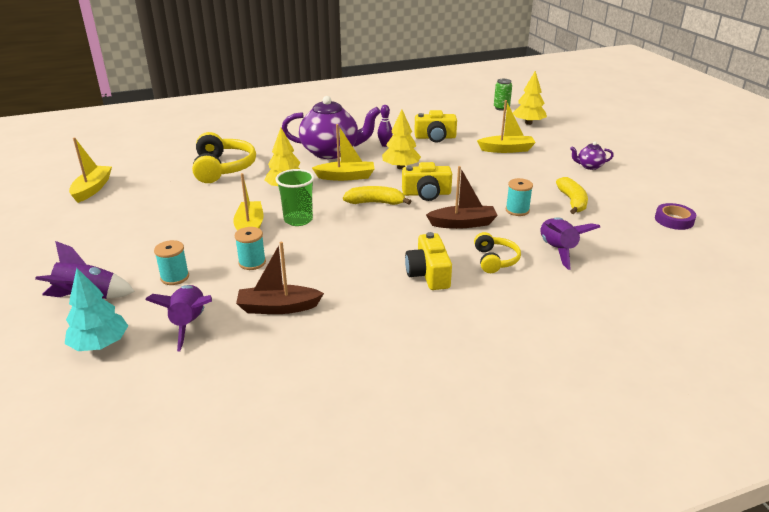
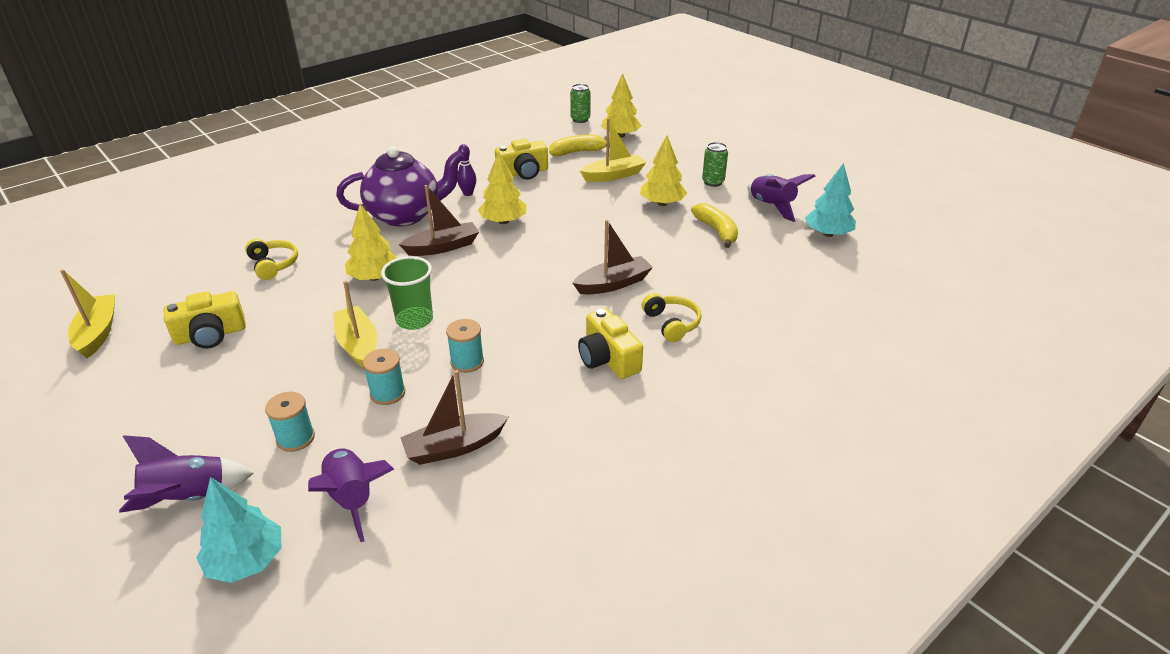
camera: 20 degrees left, 5 degrees up
(223, 168) = (273, 265): yellow headphones -> yellow headphones, size x0.57
(346, 177) = (443, 247): yellow boat -> brown boat
(375, 203) = (498, 276): yellow banana -> yellow banana (578, 152)
(426, 193) = (552, 252): yellow camera -> yellow camera (210, 335)
(517, 210) = (664, 254): turquoise spool -> turquoise spool (467, 362)
(536, 175) = (662, 203): none -> yellow tree
(557, 250) = (731, 296): purple rocket -> purple rocket (772, 206)
(589, 166) = (713, 182): purple teapot -> green can
(674, 220) = (827, 234): purple tape -> turquoise tree

